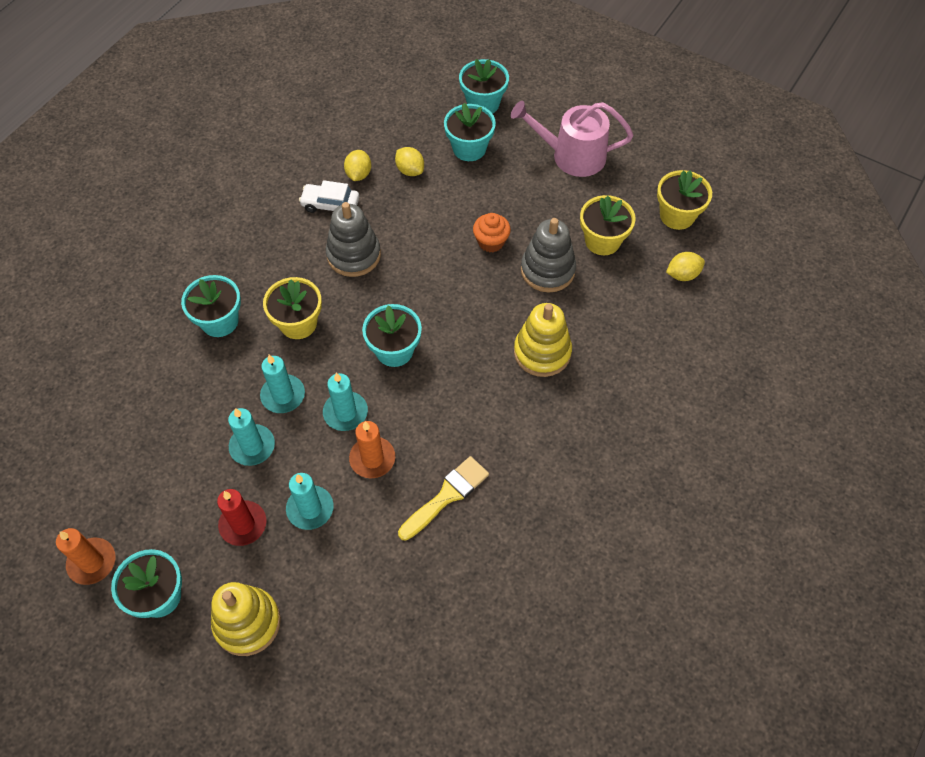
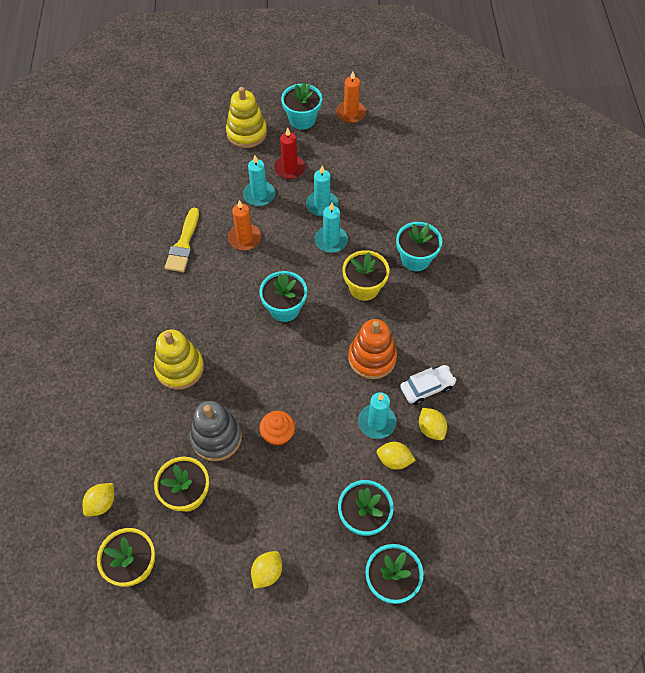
camera: 145 degrees right, 0 degrees up
(345, 412) = (283, 253): turquoise candle -> turquoise candle (376, 422)
(354, 255) = (372, 358): grey stacking toy -> orange stacking toy
(572, 156) = (267, 572): pink watering can -> yellow lemon

